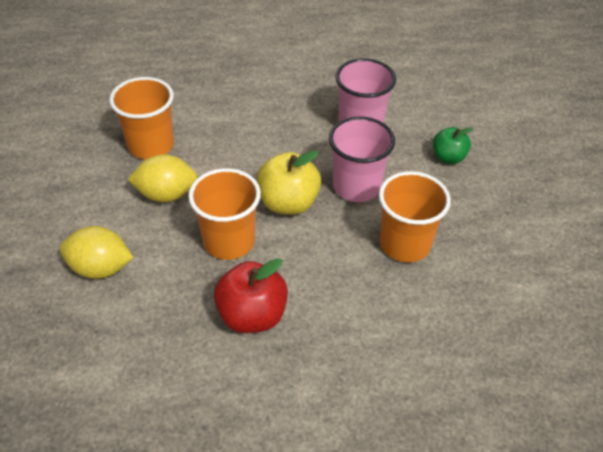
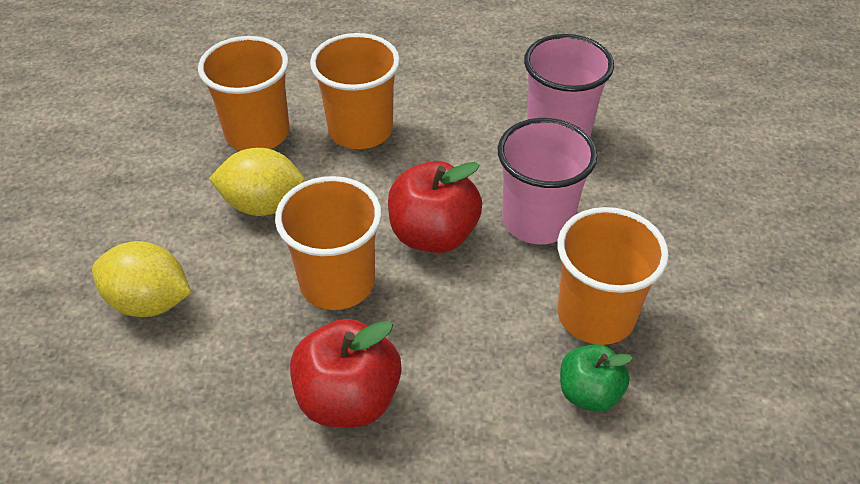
camera: 10 degrees right, 0 degrees up
(224, 136) = (360, 130): none -> orange cup
(288, 203) = (433, 235): yellow apple -> red apple
(448, 157) = (682, 190): green apple -> green apple (589, 393)

